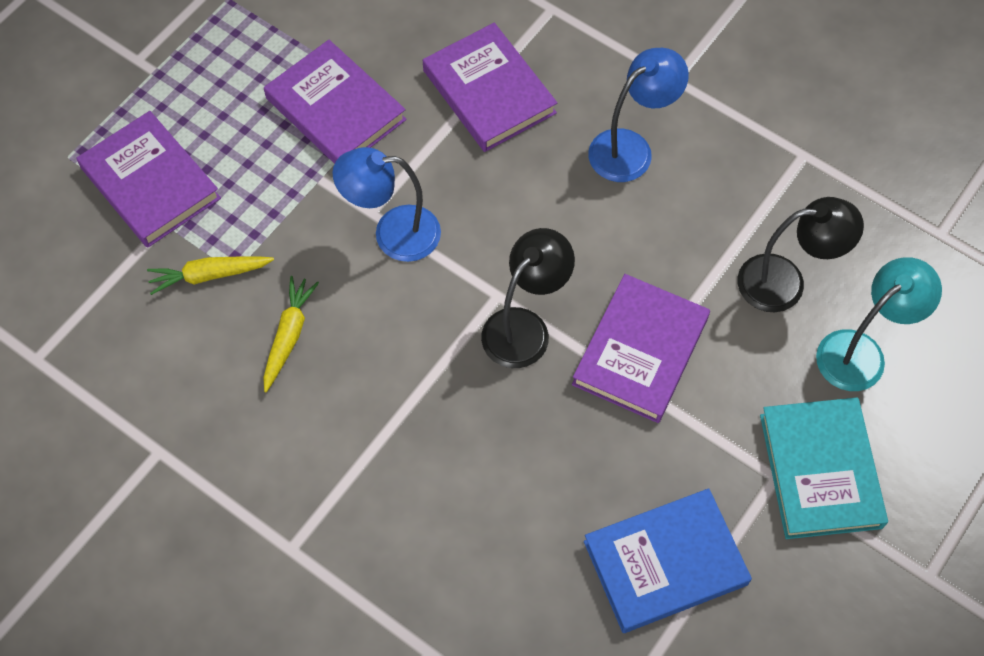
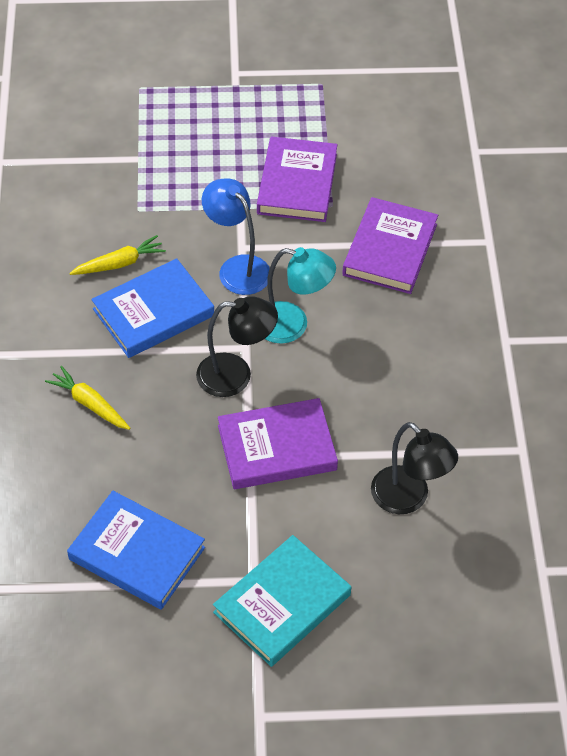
camera: 50 degrees right, 10 degrees down
(150, 183) = (158, 134): purple book -> none
(209, 275) = (124, 201): yellow carrot -> yellow carrot (89, 404)
(381, 347) = (153, 312): none -> blue book
(631, 148) = (425, 349): blue lamp -> none
(861, 352) = (397, 576): turquoise lamp -> turquoise lamp (292, 325)

